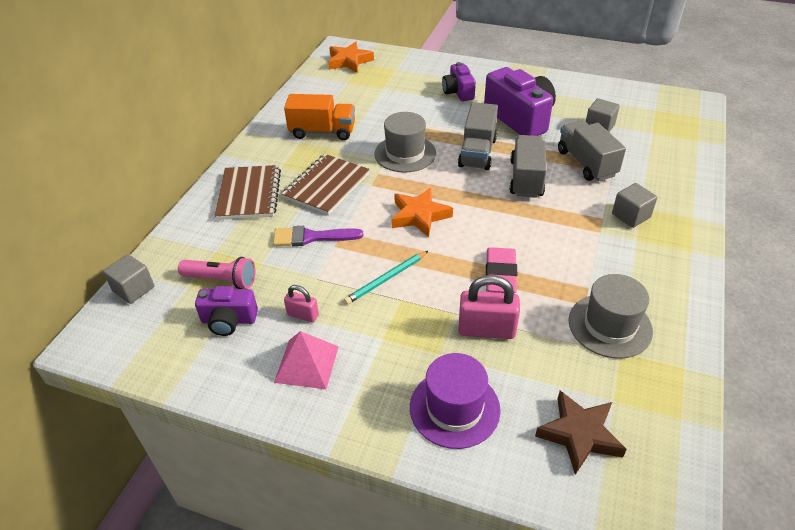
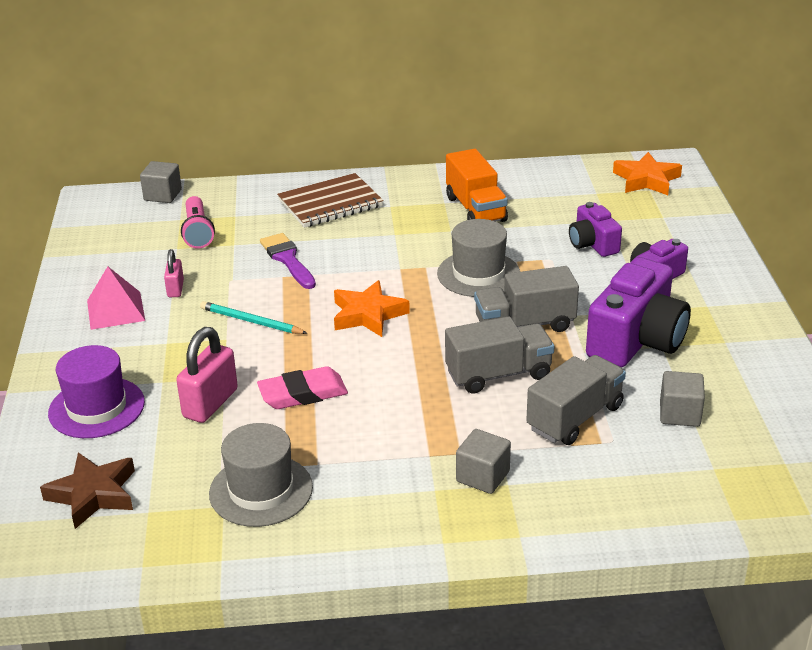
camera: 65 degrees right, 10 degrees down
(229, 320) = (149, 253): purple camera -> purple camera (593, 244)
(326, 186) = (377, 242): brown notebook -> none
(486, 329) = (210, 403): pink padlock -> pink padlock turned 45 degrees clockwise

